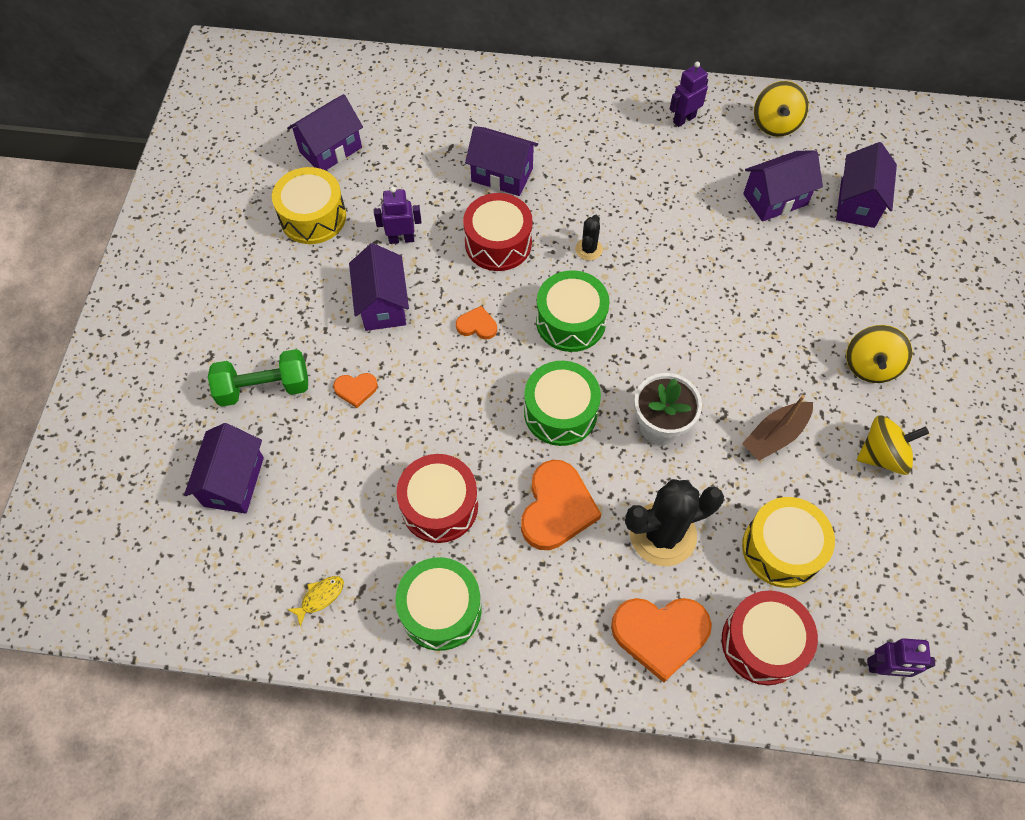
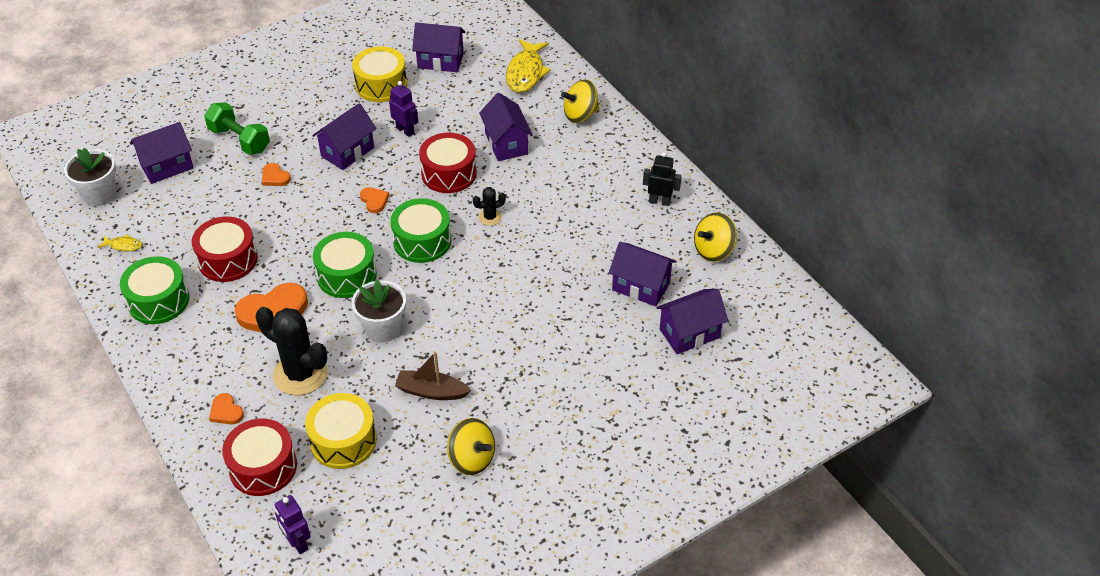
camera: 50 degrees right, 15 degrees down
(210, 576) = (100, 194): none -> white flower pot
(420, 99) = (526, 72): none -> yellow fish
(660, 634) = (226, 411): orange heart -> orange heart, size x0.50
(684, 119) = (659, 201): purple robot -> black robot
(870, 365) = (544, 414): yellow spinning top -> yellow spinning top (580, 115)

